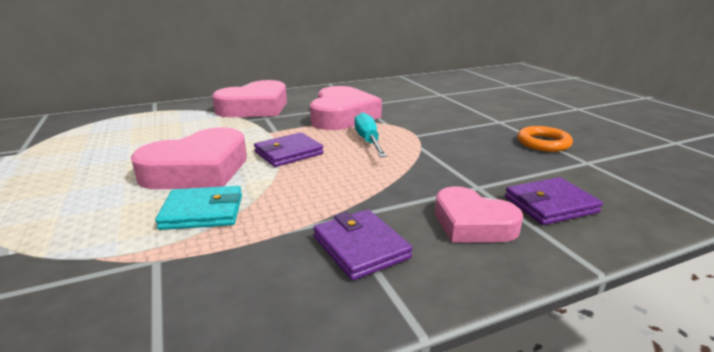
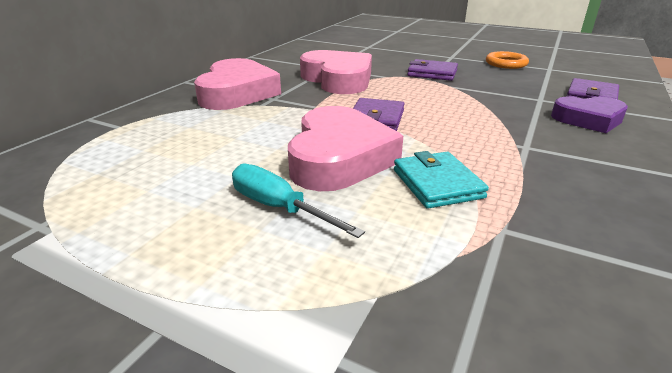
camera: 40 degrees left, 5 degrees up
(203, 212) = (437, 183): turquoise wallet -> turquoise wallet turned 60 degrees counterclockwise
(361, 247) = (580, 156): purple wallet -> purple wallet (432, 73)
(368, 141) = (408, 92): turquoise screwdriver -> turquoise screwdriver (279, 208)
(472, 223) = (588, 119): pink heart -> purple heart

